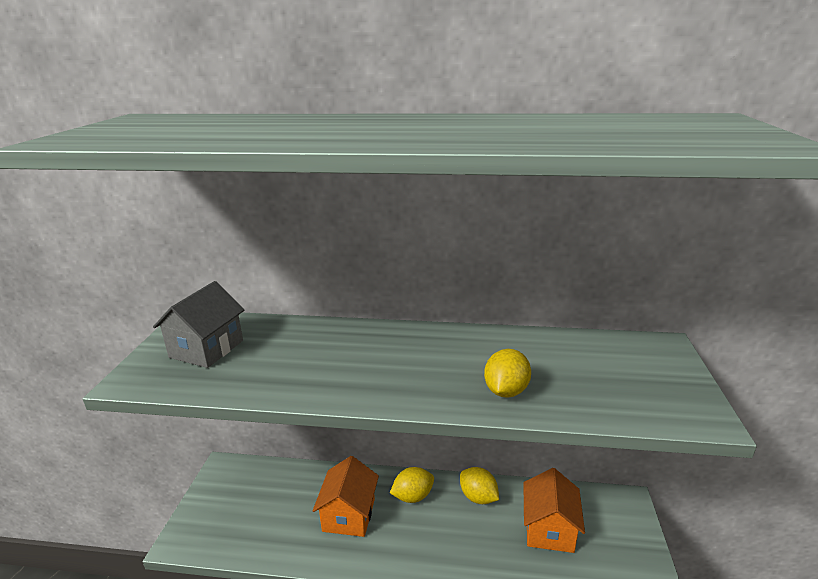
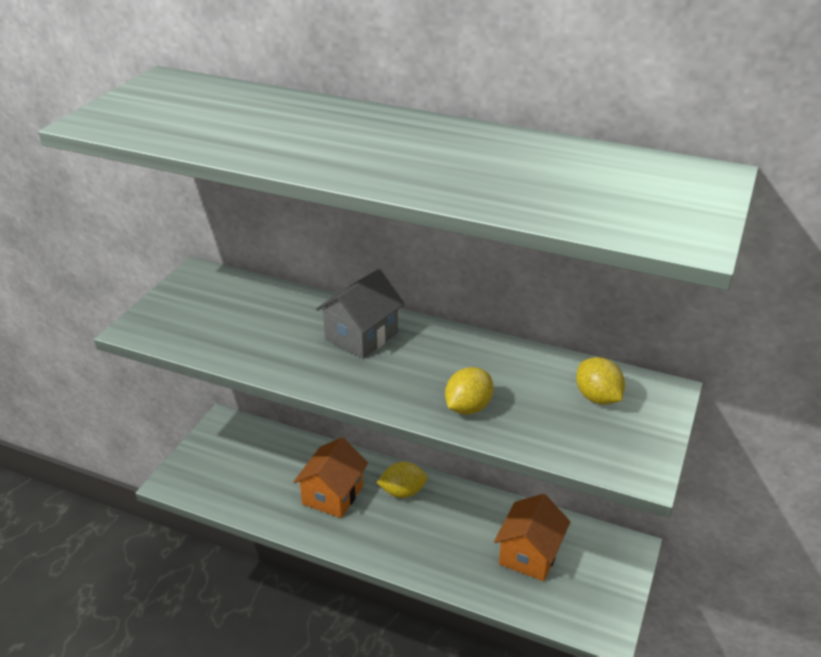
camera: 15 degrees right, 10 degrees up
(206, 349) = (207, 308): grey house -> grey house (361, 336)
(478, 497) = (470, 508): yellow lemon -> yellow lemon (597, 397)

